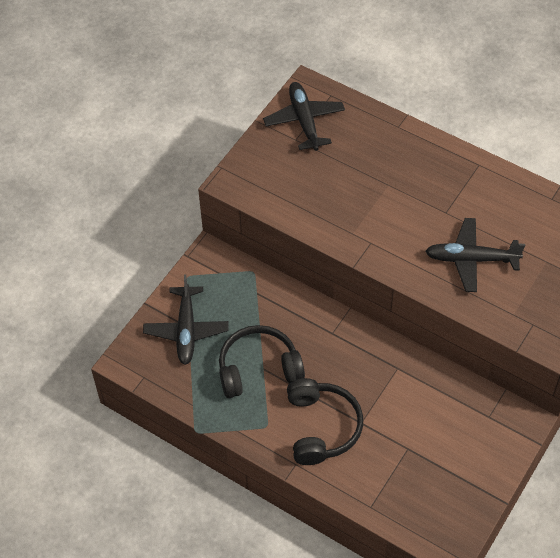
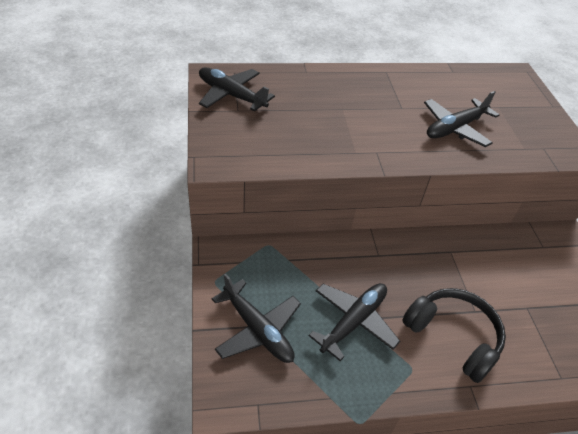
camera: 45 degrees left, 10 degrees down
(258, 368) = (353, 322): black headphones -> black plane

